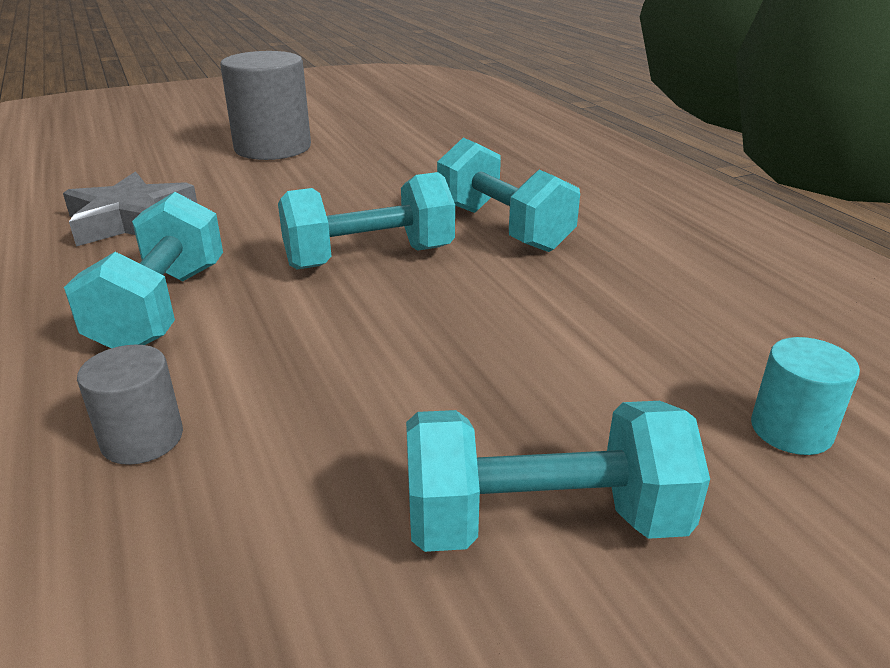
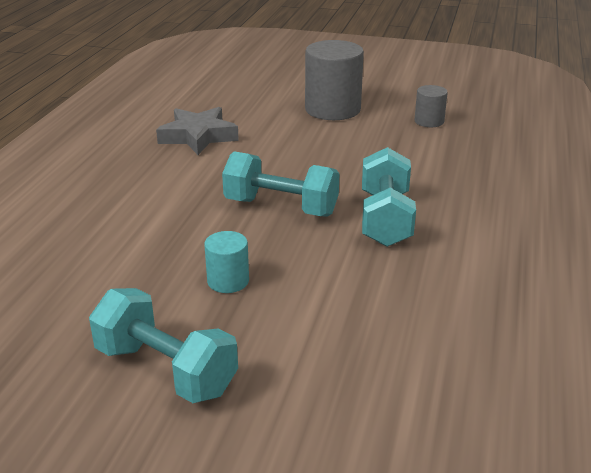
camera: 40 degrees right, 0 degrees up
(142, 438) = (74, 254): grey cylinder -> grey cylinder (429, 121)
(162, 308) = (152, 195): turquoise dumbbell -> none
(791, 430) = (344, 404): turquoise cylinder -> turquoise cylinder (228, 281)

